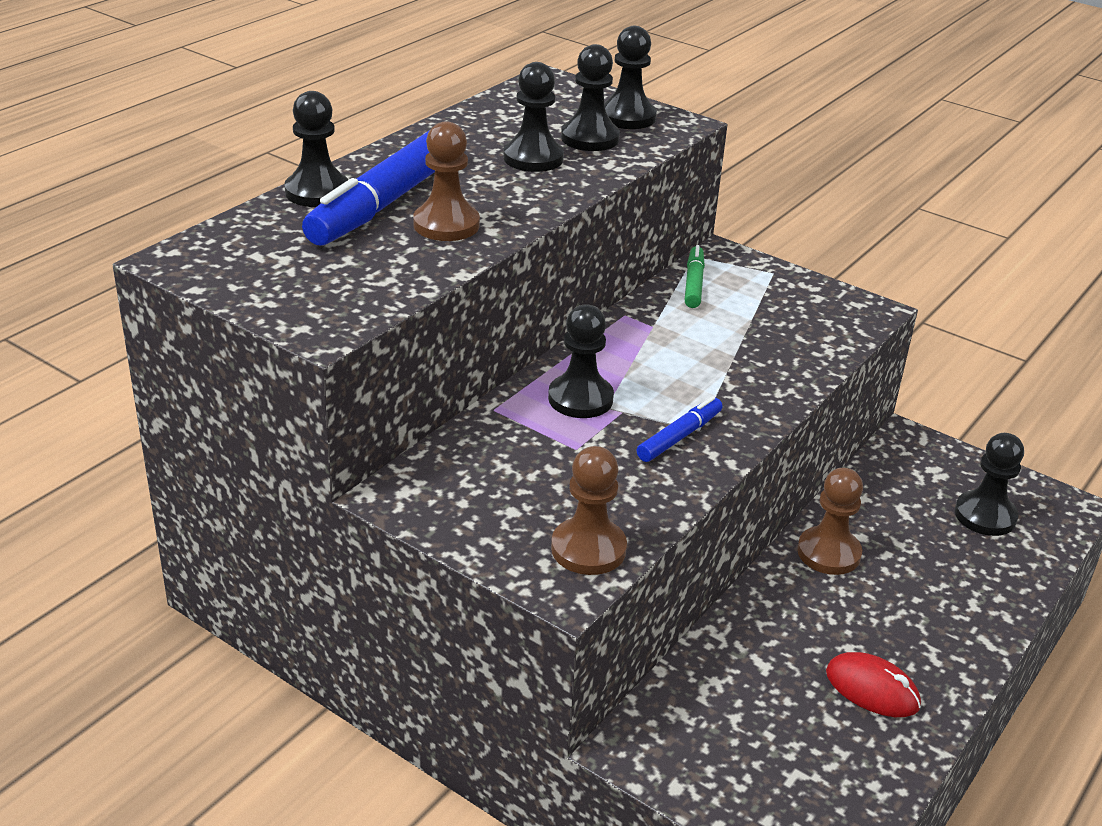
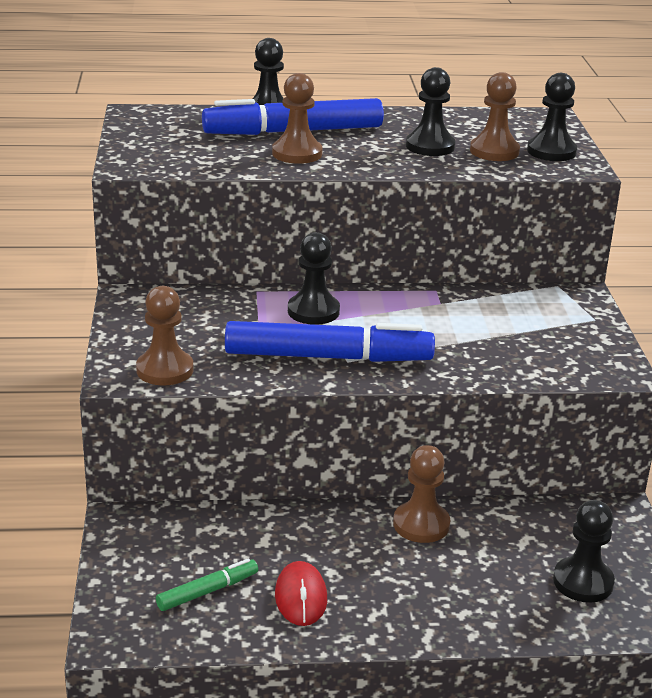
camera: 50 degrees right, 5 degrees down
(590, 138) = (494, 151): black pawn -> brown pawn
(679, 437) = (328, 357): blue marker -> blue marker, size x2.09
(693, 283) = (521, 298): green marker -> green marker (207, 591)

